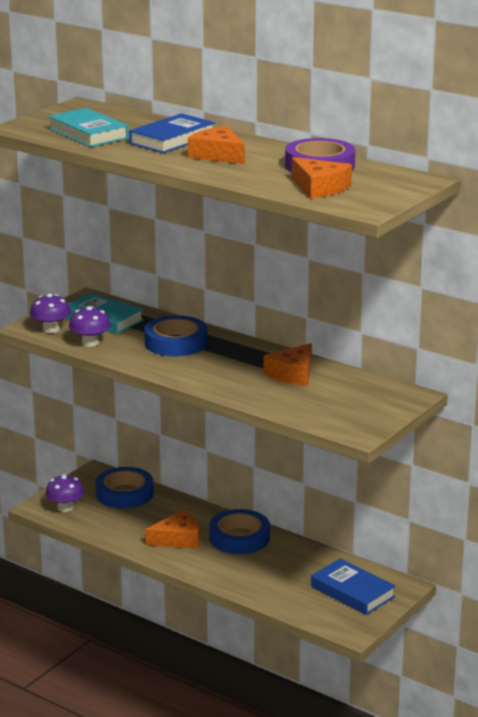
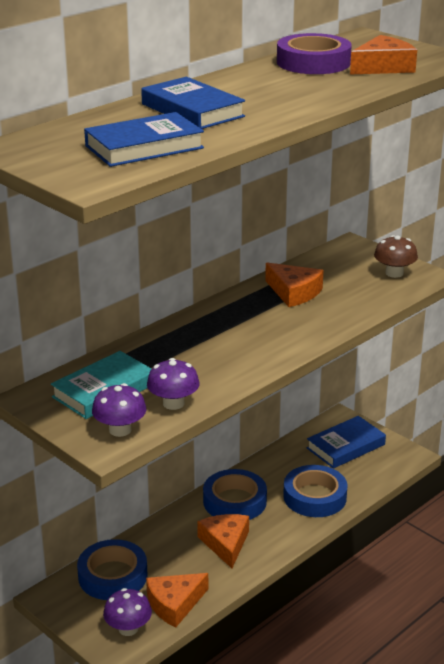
camera: 80 degrees left, 5 degrees up
(88, 133) = (144, 147): turquoise book -> blue book
(176, 343) = (194, 348): blue tape -> blue tape (314, 497)
(218, 155) = (261, 95): orange cheese -> orange cheese (174, 604)
(356, 417) = (394, 273): none -> brown mushroom

